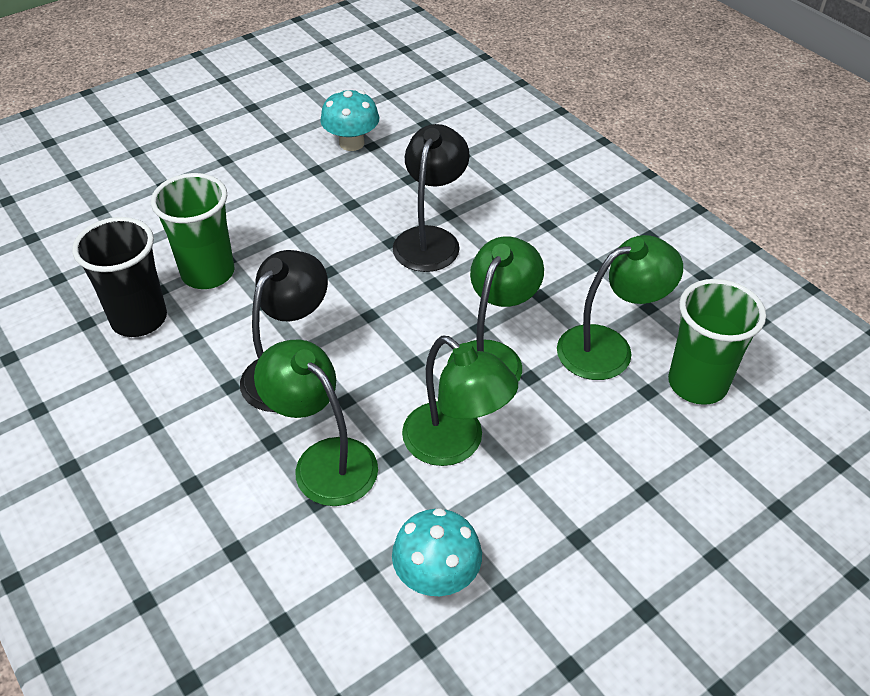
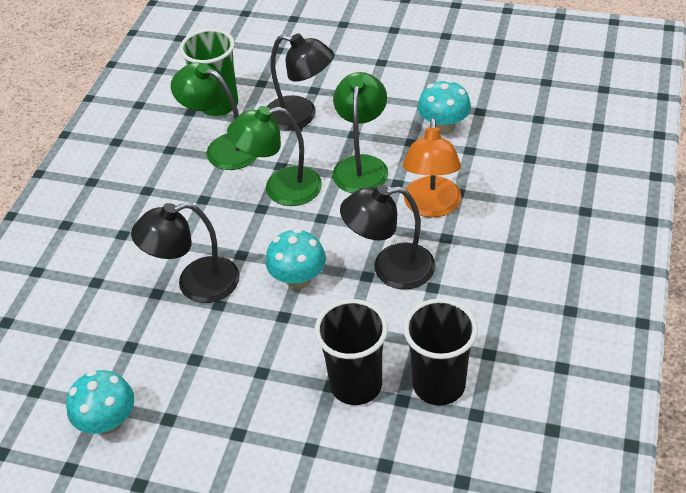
camera: 125 degrees left, 0 degrees up
(208, 273) = (356, 385): green cup -> black cup
(324, 460) = (431, 207): green lamp -> orange lamp
(357, 302) = (298, 279): none -> turquoise mushroom
(602, 445) = (300, 116): none -> black lamp

